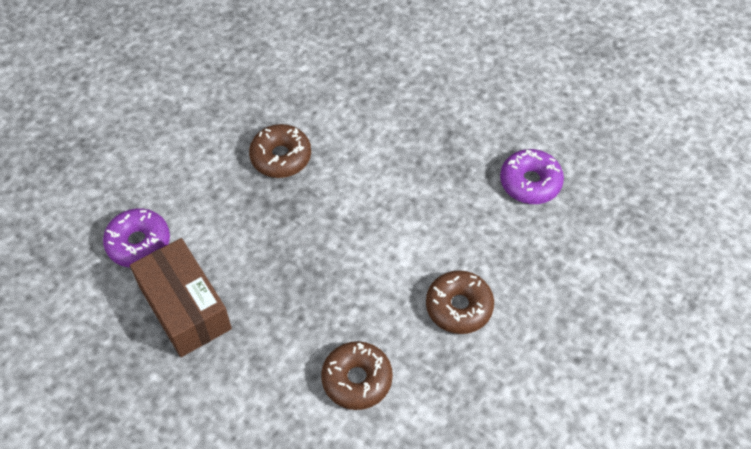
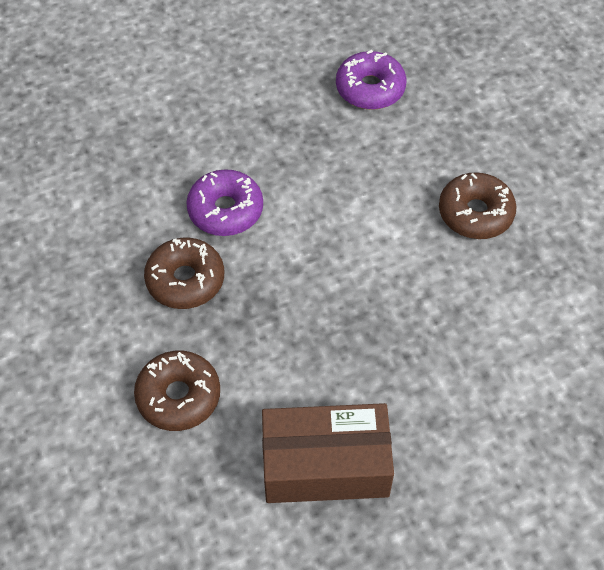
camera: 60 degrees left, 0 degrees up
(138, 243) = (203, 478): purple donut -> purple donut (225, 210)
(357, 379) = (509, 338): brown donut -> brown donut (178, 396)

